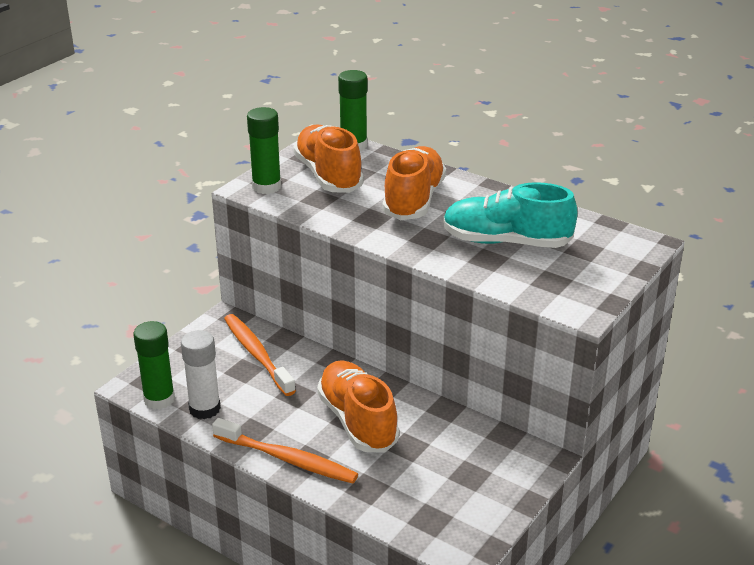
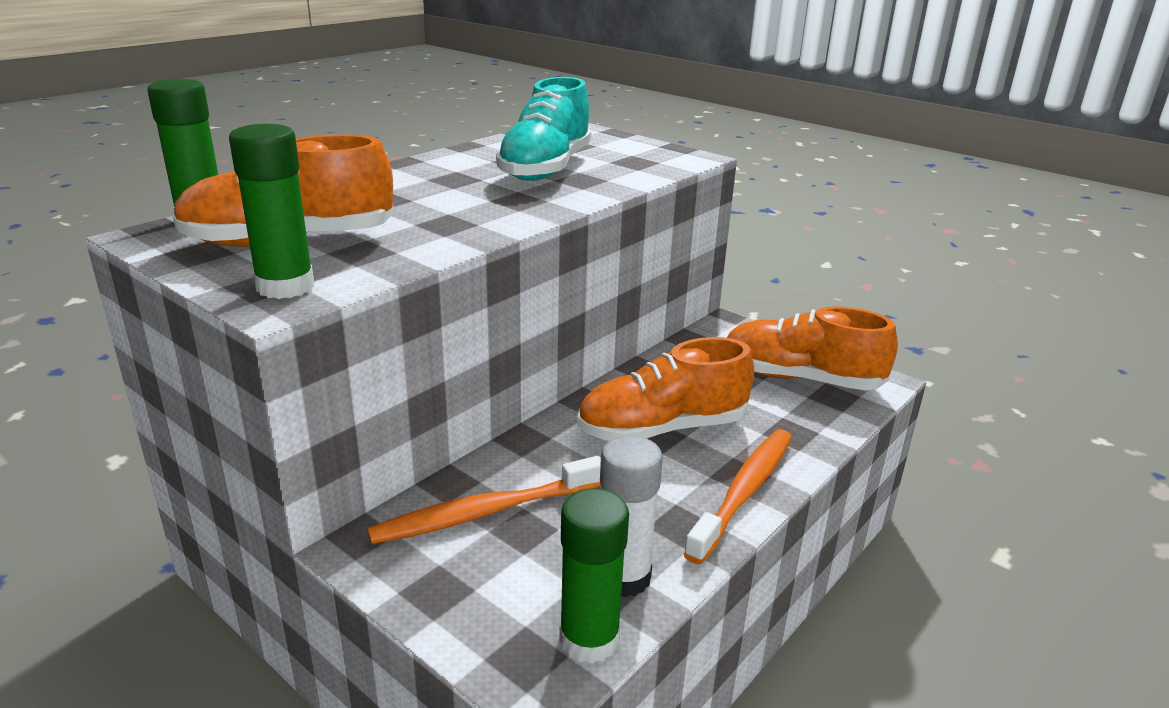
camera: 85 degrees left, 5 degrees down
(413, 200) = (413, 198): orange shoe -> orange shoe (800, 379)

